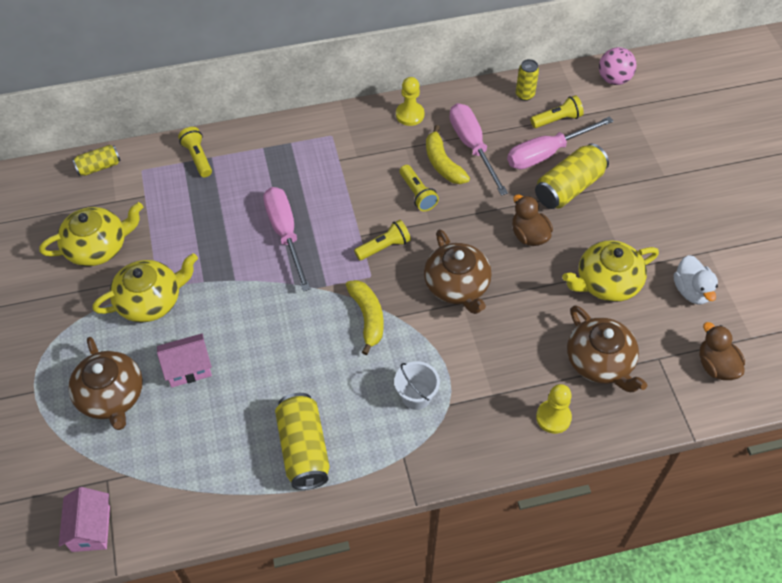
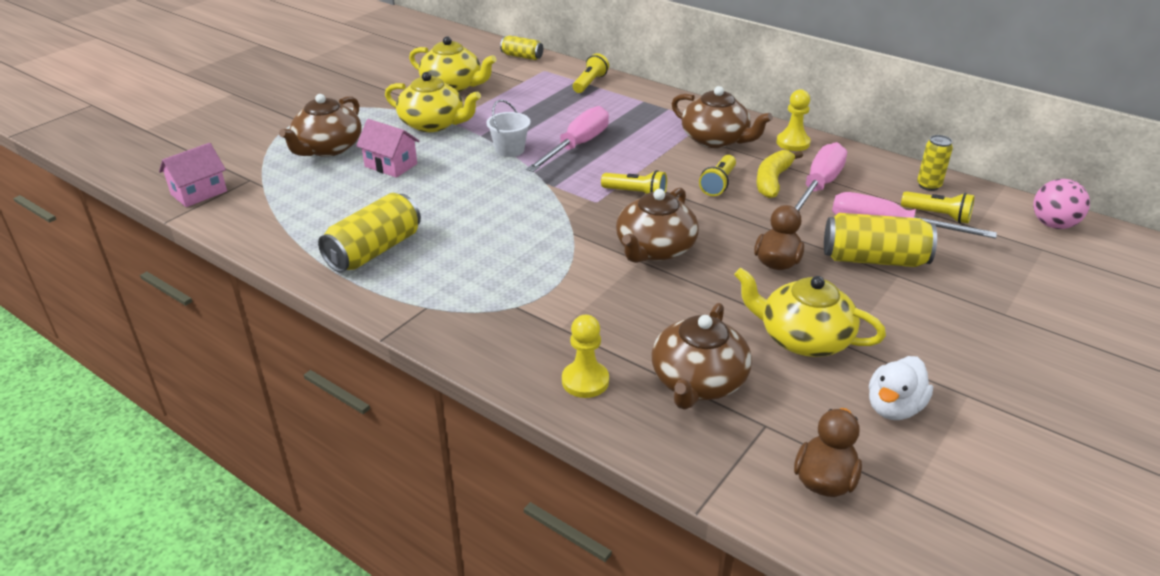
camera: 50 degrees right, 20 degrees down
(362, 150) = (716, 139): none -> brown teapot
(367, 317) = (551, 219): yellow banana -> none
(416, 396) = (501, 283): white bucket -> white bucket (509, 150)

